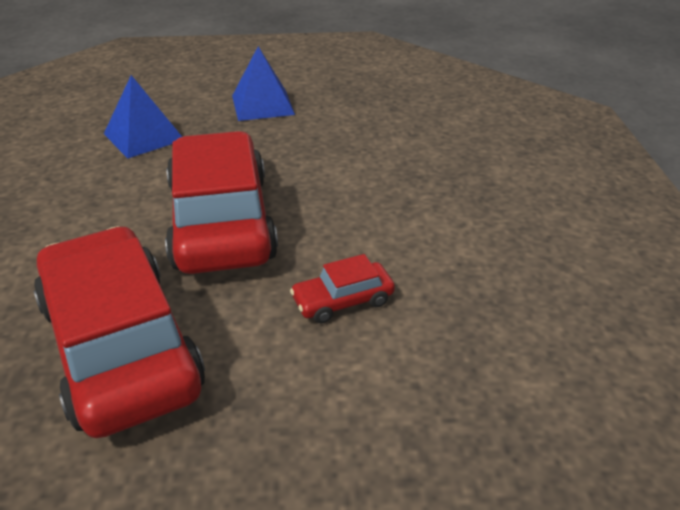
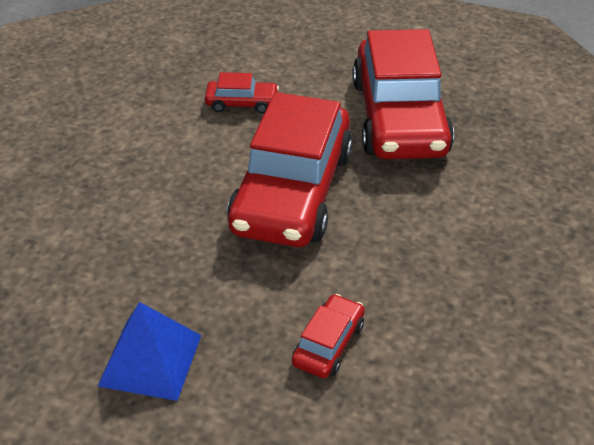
camera: 155 degrees left, 5 degrees up
(143, 136) = (328, 344): blue pyramid -> red car

